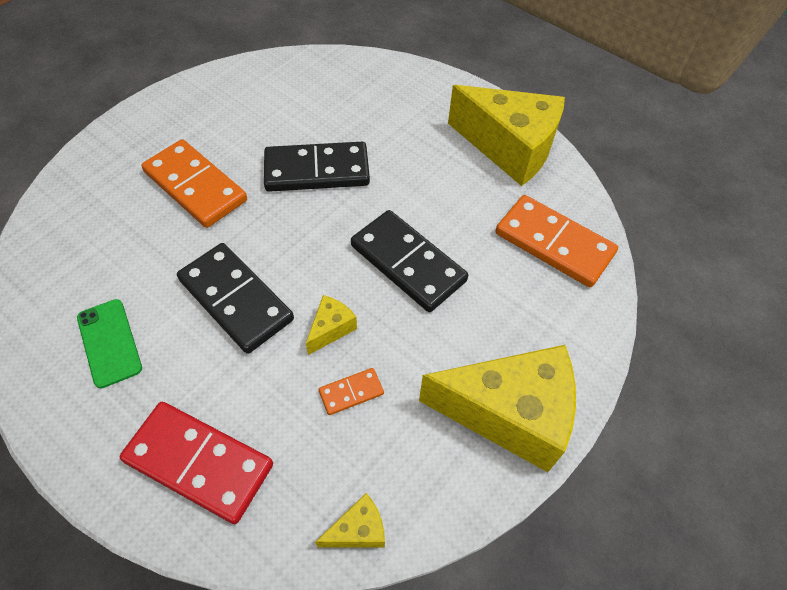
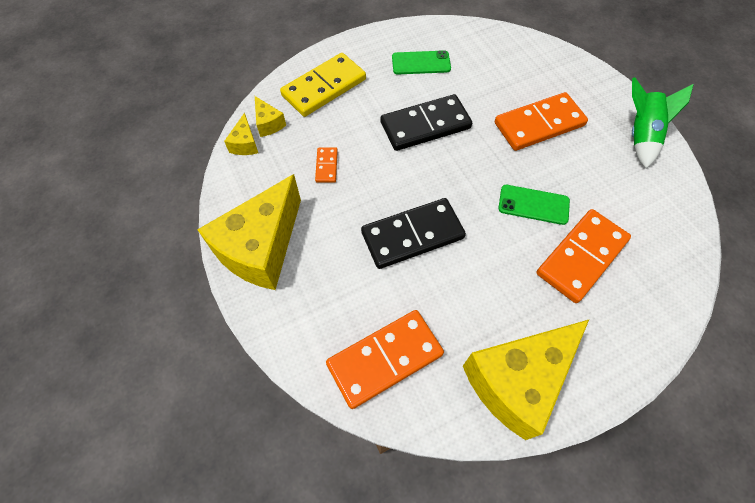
camera: 115 degrees right, 5 degrees up
(185, 103) = (640, 135): none -> green rocket
(199, 462) = (324, 87): red domino -> yellow domino
(317, 170) = (533, 204): black domino -> green phone
(331, 329) = (378, 169): yellow cheese -> yellow cheese (268, 124)
(362, 126) = (581, 257): none -> orange domino

